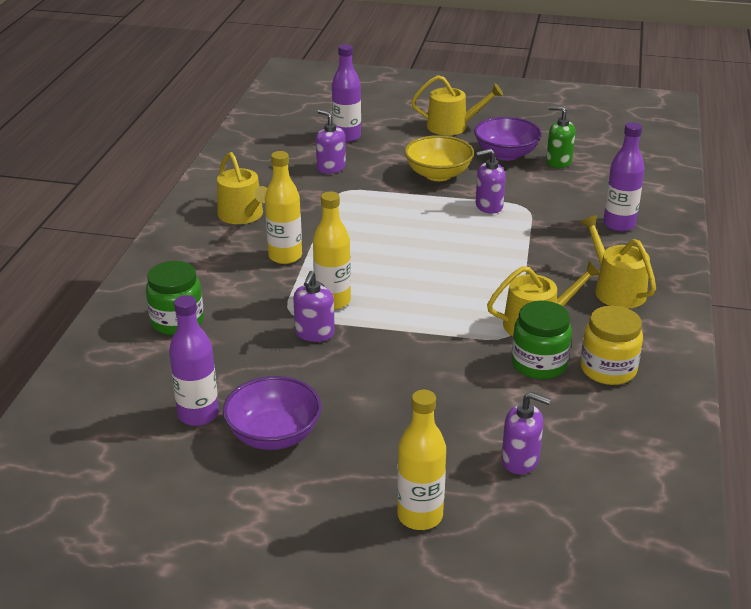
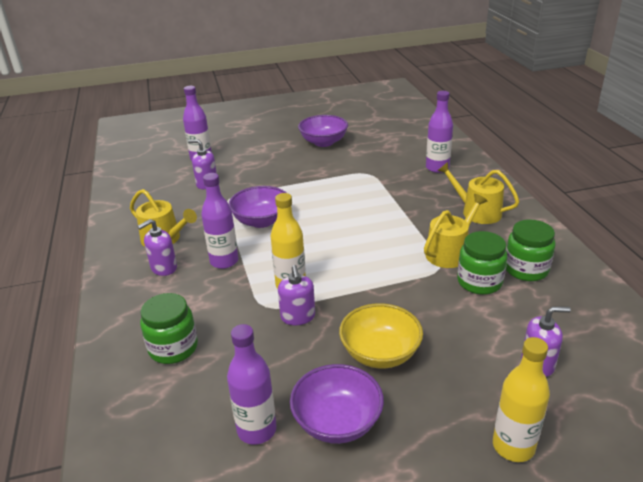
camera: 25 degrees left, 0 degrees up
(285, 256) = (224, 261): yellow bottle -> purple bottle
(357, 226) = (261, 221): none -> purple bowl
(438, 174) = (289, 168): yellow bowl -> yellow bowl (380, 353)
(452, 126) = (271, 133): yellow watering can -> none
(488, 206) = (343, 179): purple soap dispenser -> purple soap dispenser (163, 268)
(558, 162) = (362, 138): green soap dispenser -> none
(608, 369) = (526, 269): yellow jar -> green jar

